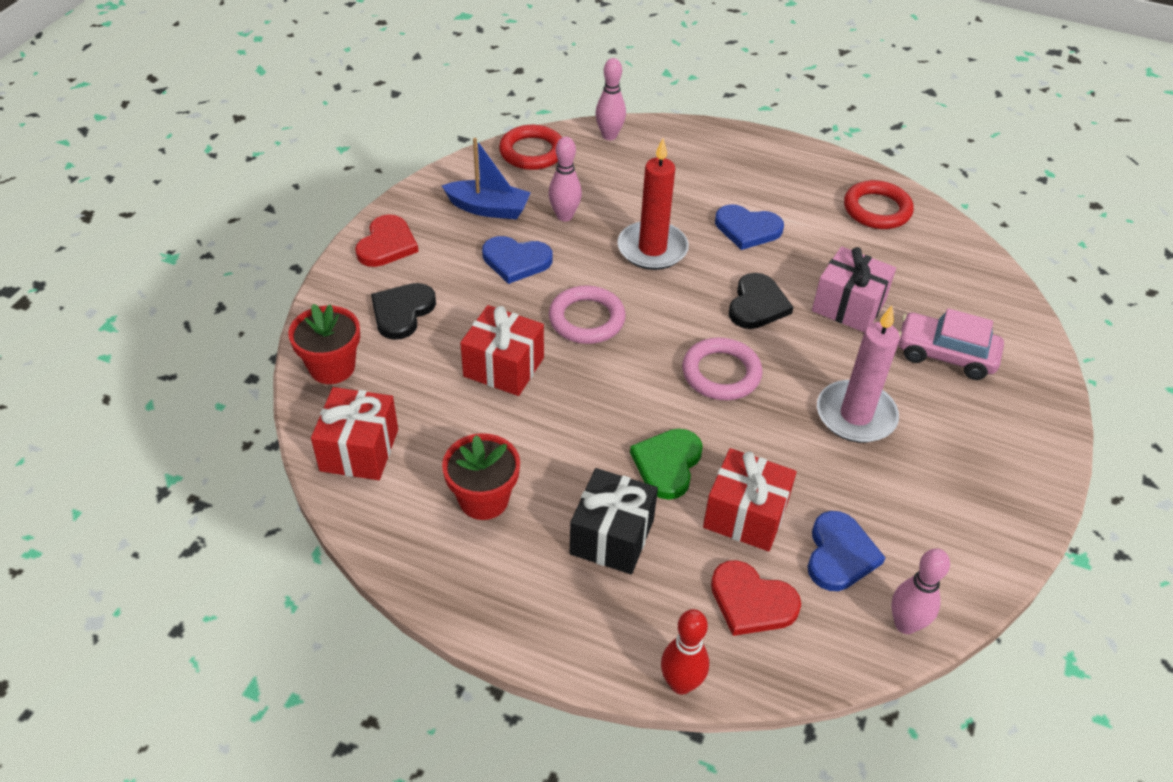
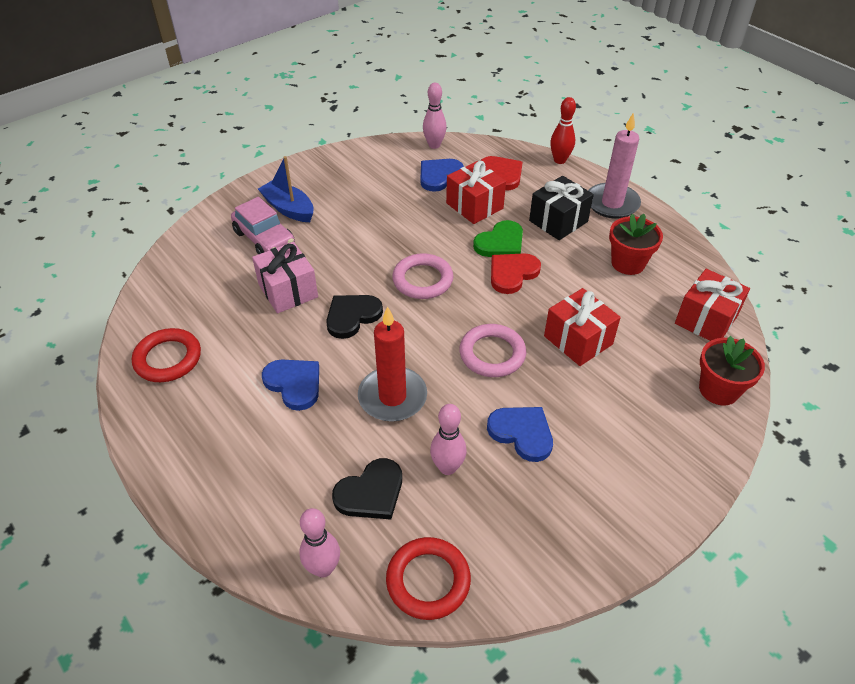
camera: 150 degrees left, 0 degrees up
(387, 244) = (642, 505): red heart -> red heart (512, 274)
(402, 312) = (646, 419): black heart -> black heart (371, 492)
(488, 208) = (519, 510): blue boat -> blue boat (288, 208)
(855, 415) = (361, 228): pink candle -> pink candle (612, 203)

